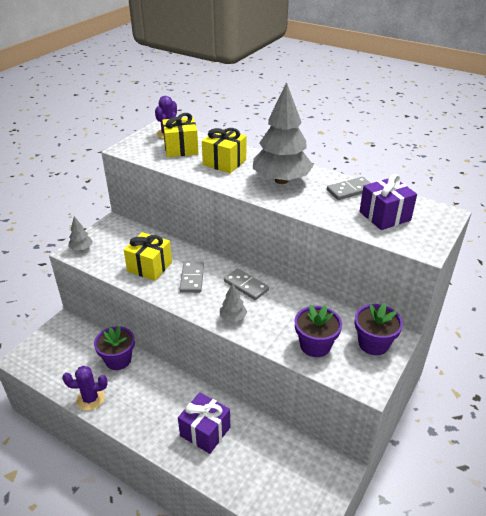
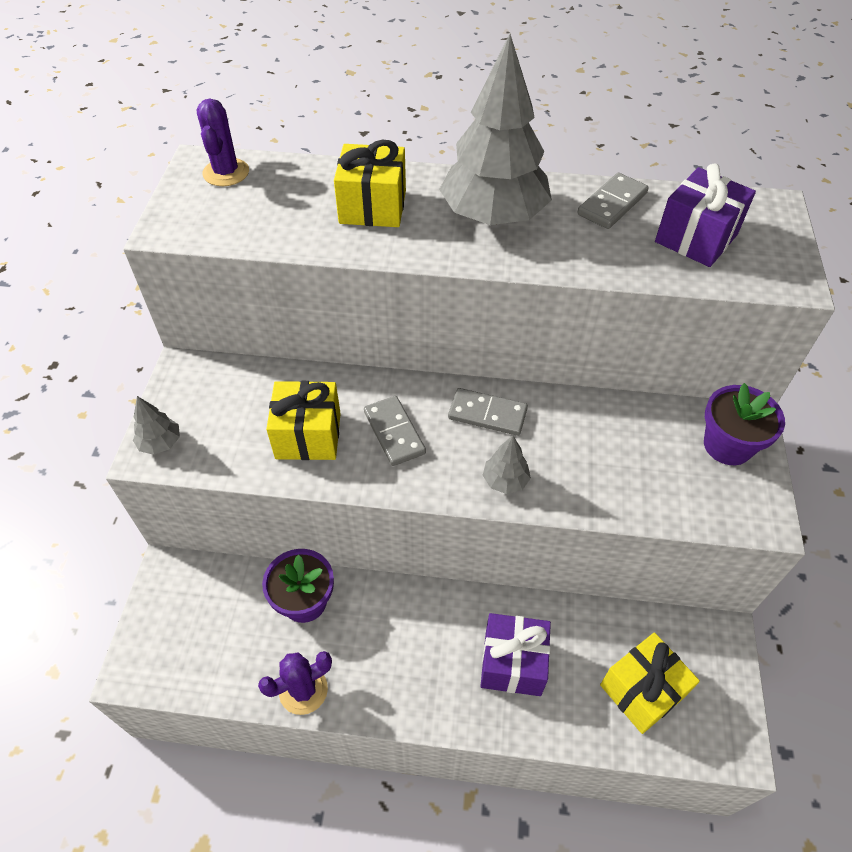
camera: 25 degrees left, 15 degrees up
(181, 149) = (273, 199): yellow gift -> yellow gift (642, 691)
(315, 345) = (653, 481): purple flower pot -> none

